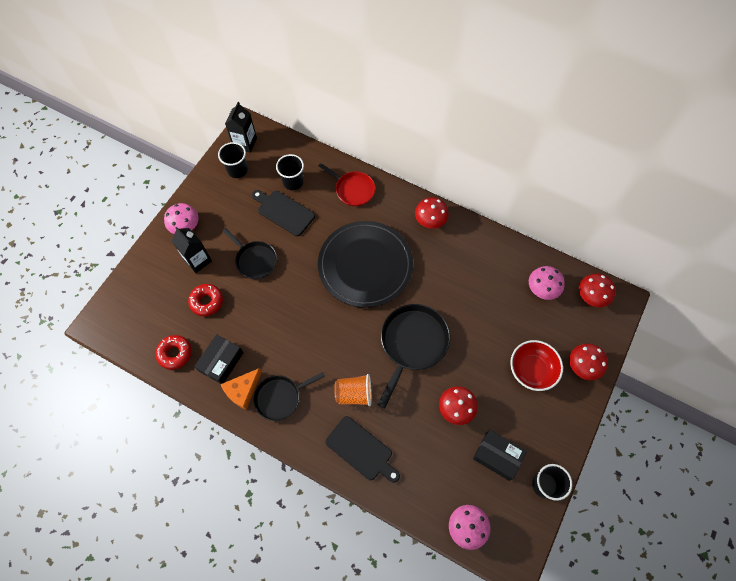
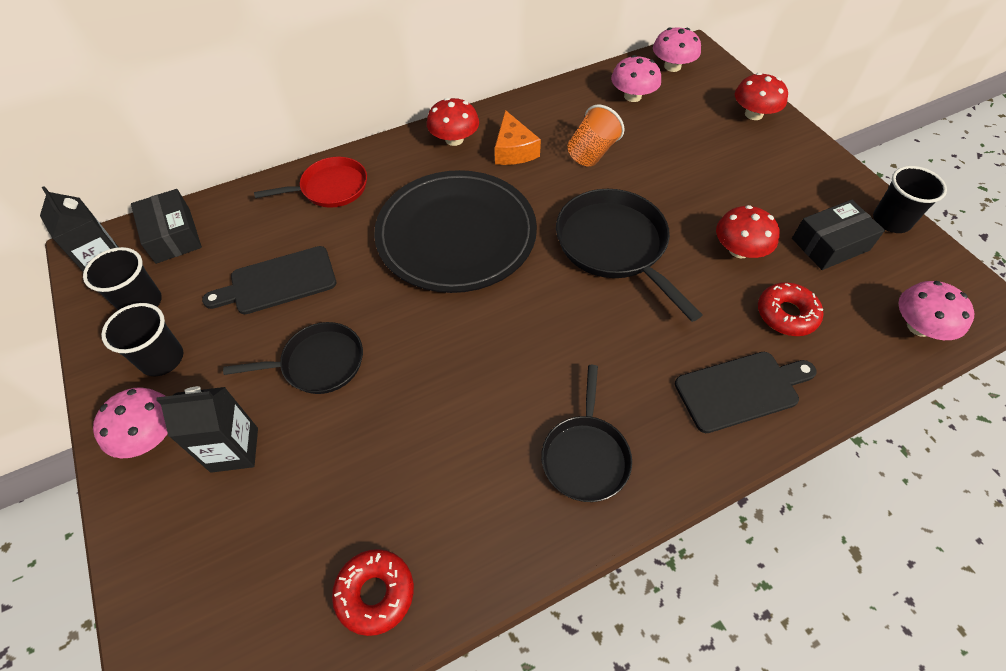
camera: 55 degrees left, 10 degrees down
(207, 301) = (323, 478): red donut -> red donut (786, 314)
(221, 362) = (455, 516): black box -> black box (173, 235)
(243, 390) = (533, 509): orange cheese -> orange cheese (513, 150)
(293, 182) = (243, 245): black cup -> black cup (162, 359)
(354, 394) = (645, 351): orange cup -> orange cup (591, 153)
(532, 370) = (731, 156): red bowl -> none
(591, 296) = (672, 66): red mushroom -> pink mushroom

